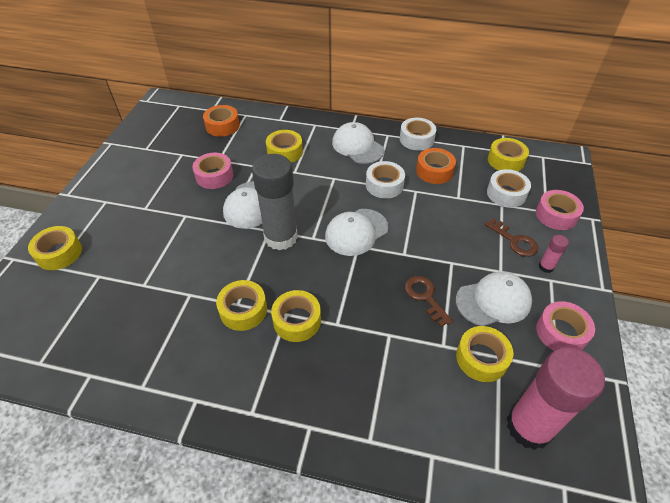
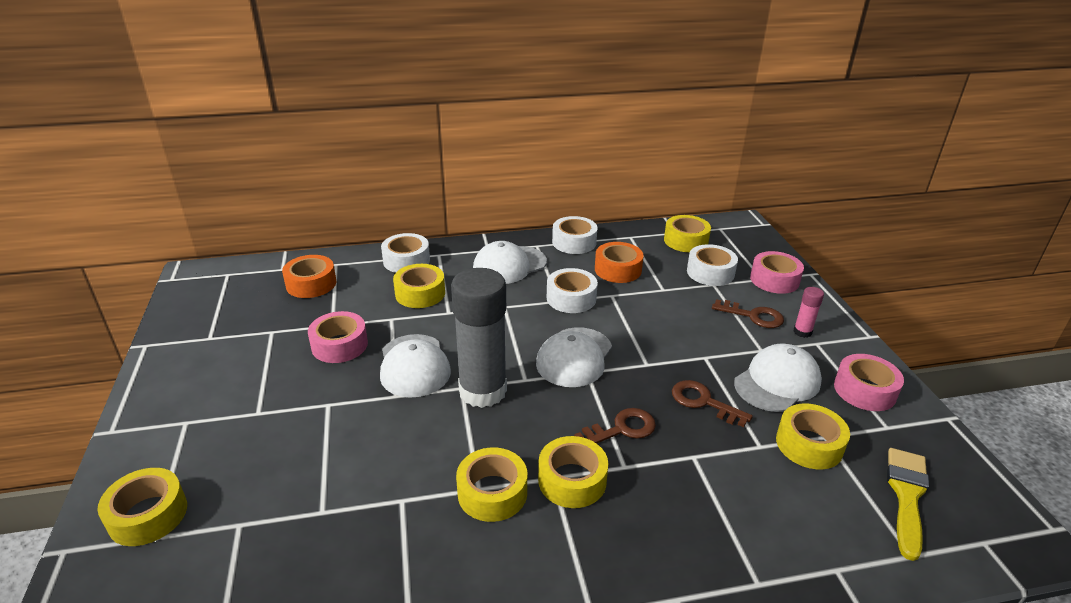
camera: 25 degrees left, 15 degrees down
(291, 124) = (406, 261): none -> white tape
(353, 296) = (621, 429): none -> brown key
(357, 146) = (509, 265): white cap -> white cap turned 60 degrees counterclockwise
(529, 427) = (907, 496): pink glue stick -> yellow brush

